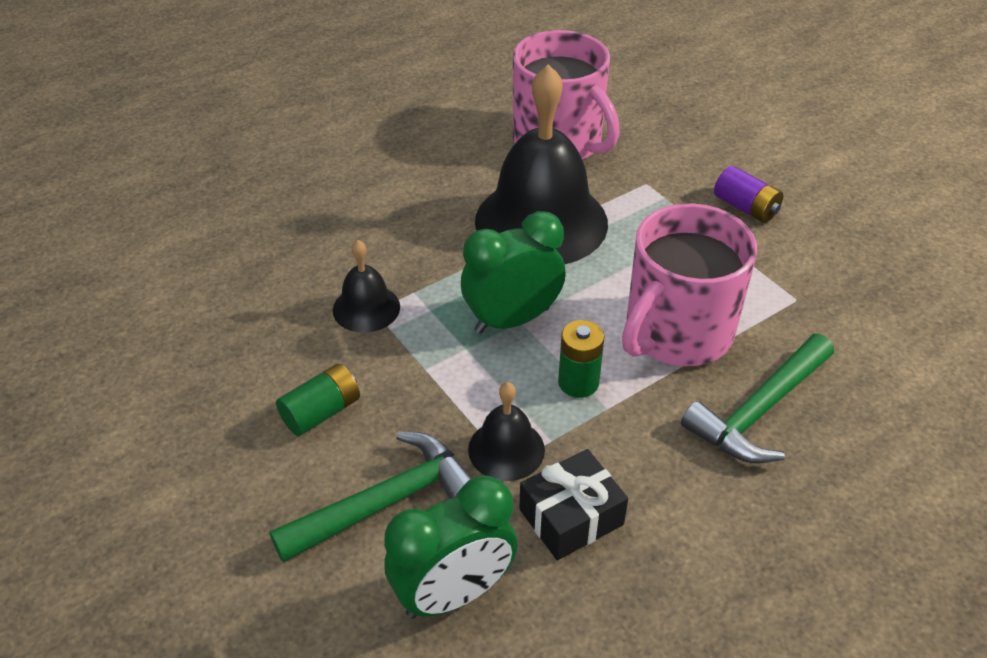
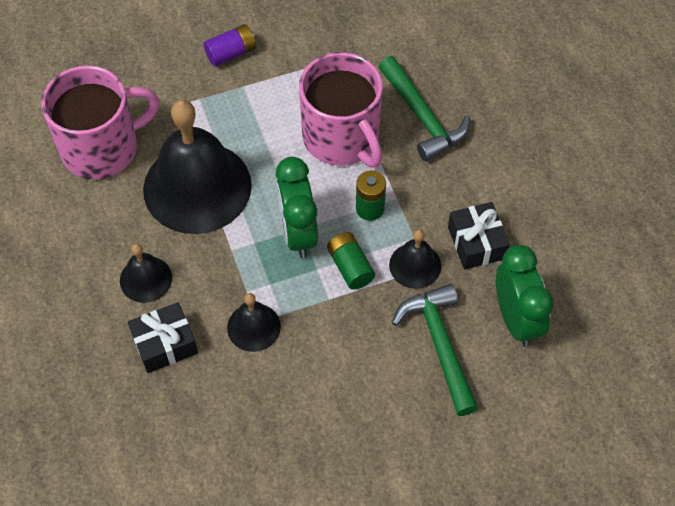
camera: 75 degrees left, 15 degrees up
(321, 412) = (350, 373): green battery -> green battery (350, 267)
(326, 241) = (165, 344): none -> black gift
(405, 209) = (146, 279): none -> black bell

